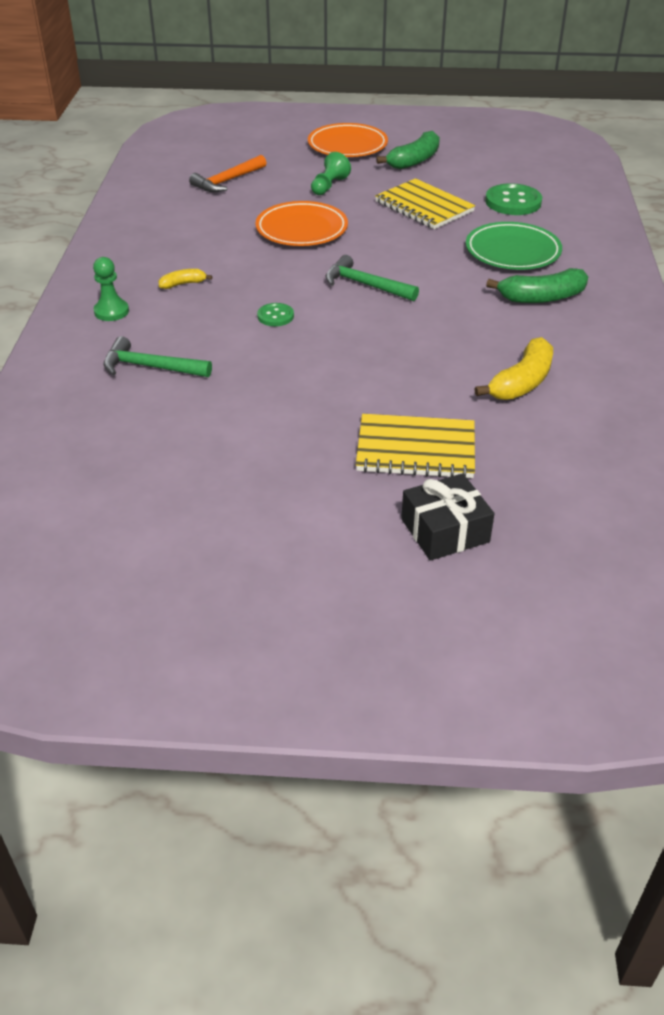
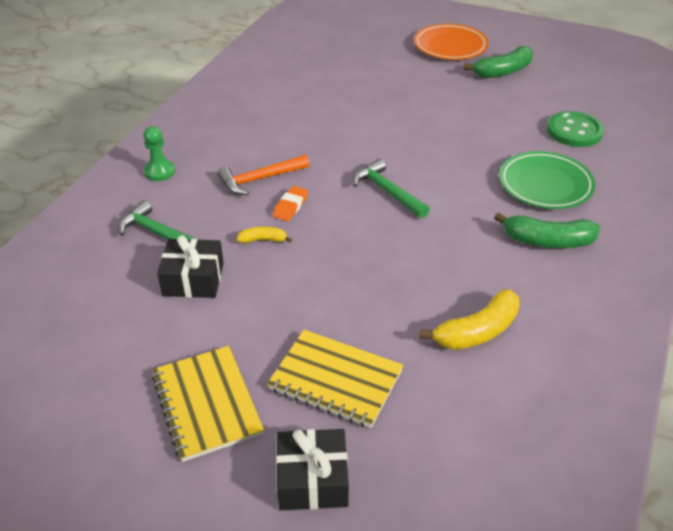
camera: 20 degrees right, 0 degrees up
(183, 284) = (232, 157): yellow banana -> yellow banana (263, 240)
(217, 399) = (193, 279): none -> black gift
(227, 181) = (326, 64): orange hammer -> orange hammer (259, 179)
(275, 316) = (290, 206): green button -> orange eraser
(301, 229) = (363, 123): orange plate -> none
(329, 186) = (411, 84): green pawn -> none
(424, 207) = (486, 120): yellow notebook -> yellow notebook (206, 404)

